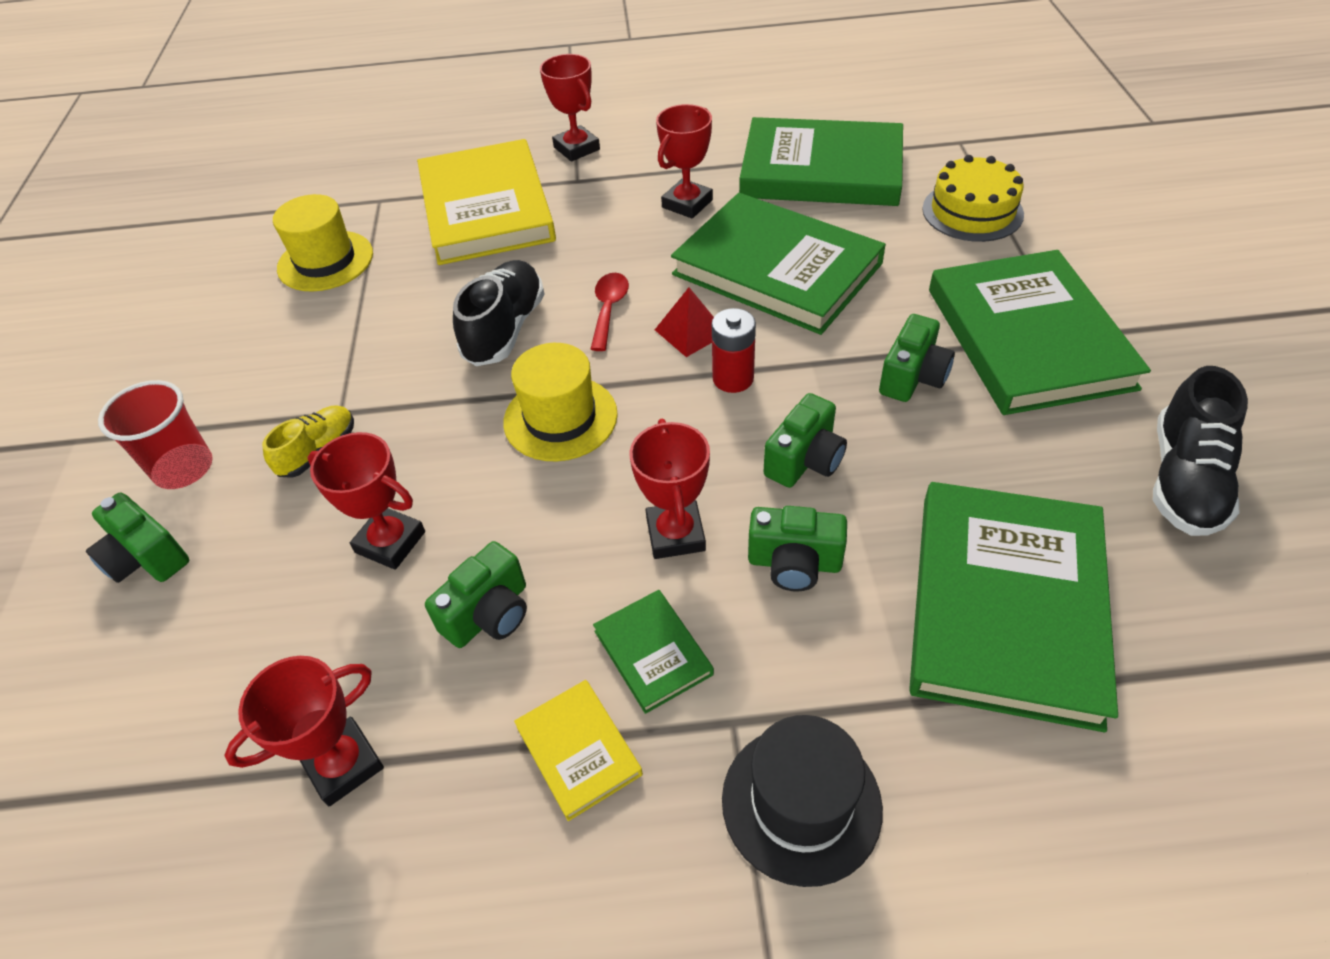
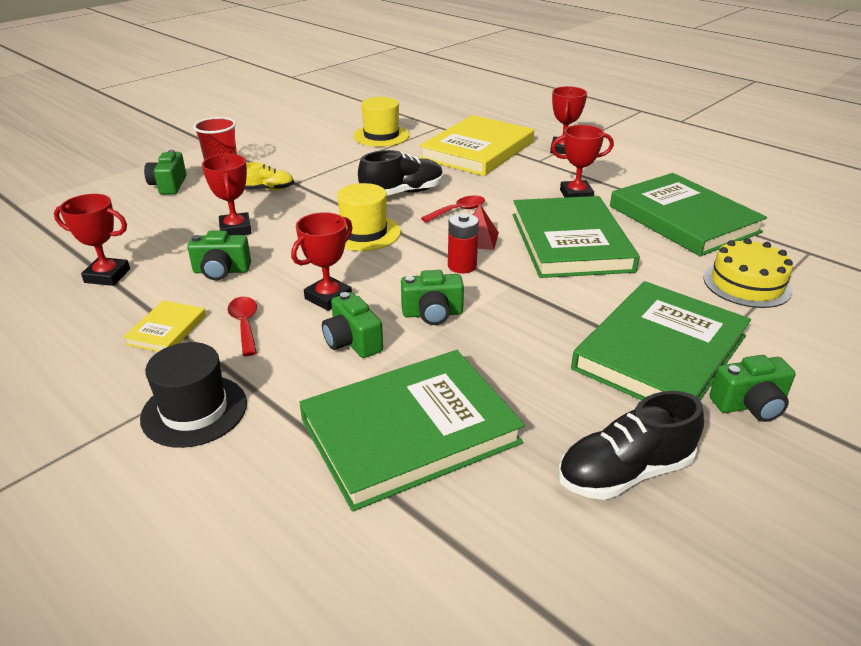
camera: 45 degrees right, 15 degrees down
(653, 652) = (245, 324): green book -> red spoon
(912, 377) = (553, 322): green camera -> green camera (749, 405)

